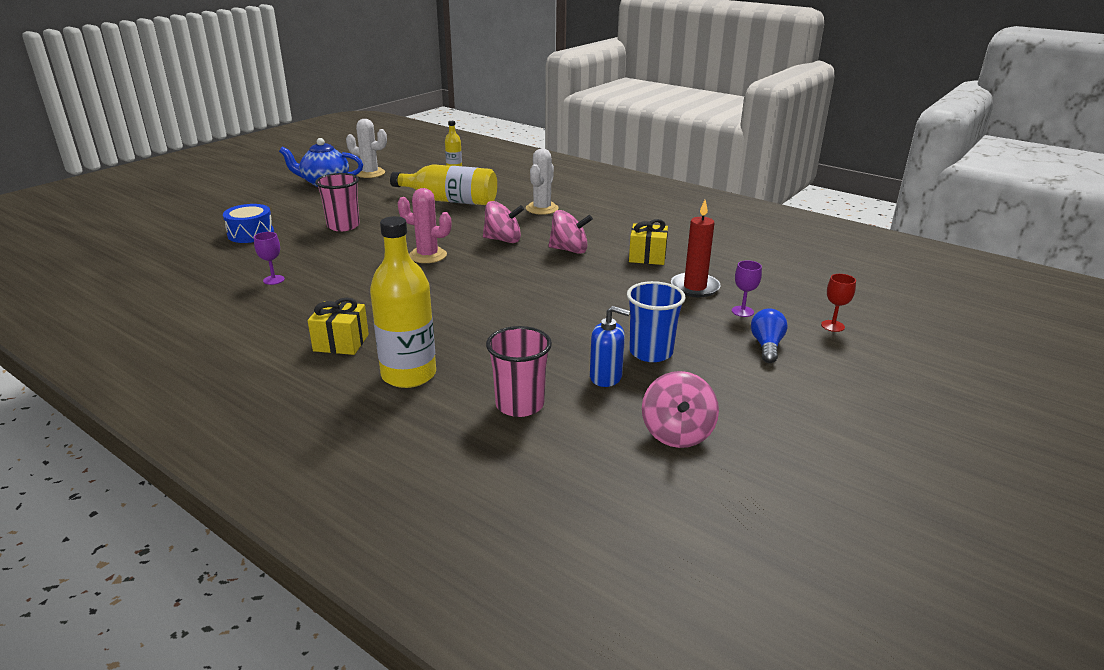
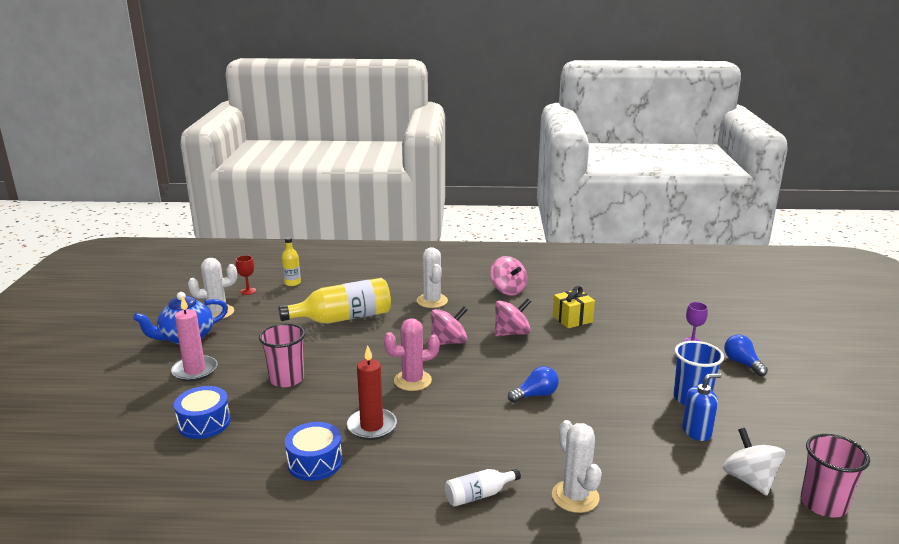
camera: 35 degrees left, 5 degrees down
(274, 280) = (315, 462): purple goblet -> blue drum
(297, 203) = (195, 370): none -> pink candle
(341, 343) = (479, 495): yellow gift -> white bottle
(409, 374) = (575, 496): yellow bottle -> white cactus
(507, 298) = (535, 395): none -> blue light bulb
(519, 404) = (682, 481): pink cup -> pink cup (823, 504)
(586, 431) = (749, 480): none -> white spinning top
(677, 433) = (793, 453): pink spinning top -> pink spinning top (508, 290)
(695, 287) = (638, 334): red candle -> red candle (372, 426)
(832, 326) = (751, 332): red goblet -> red goblet (248, 291)

